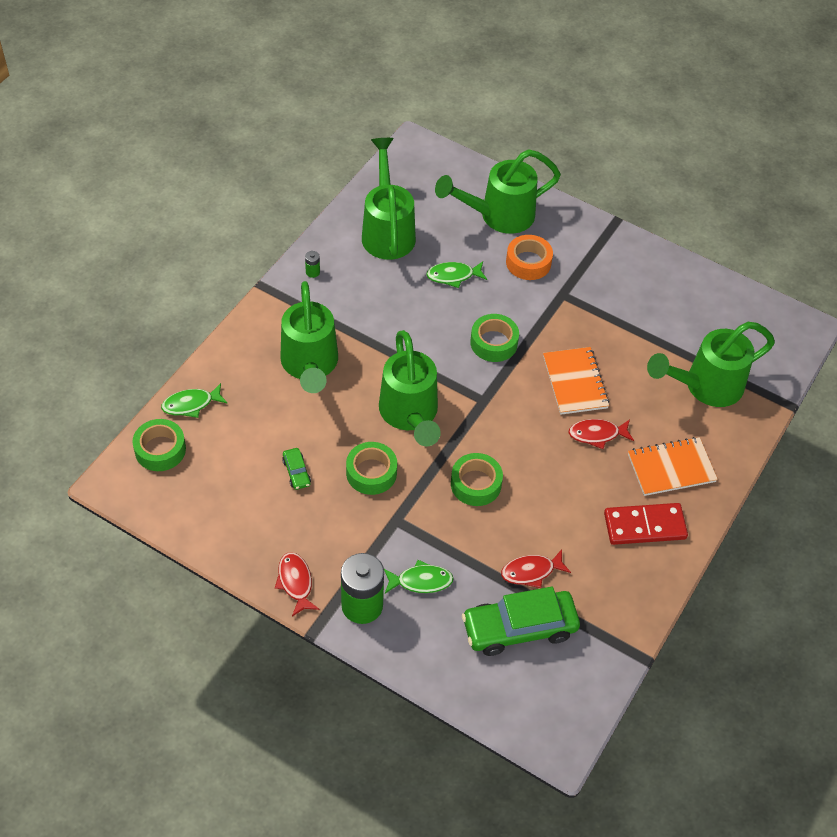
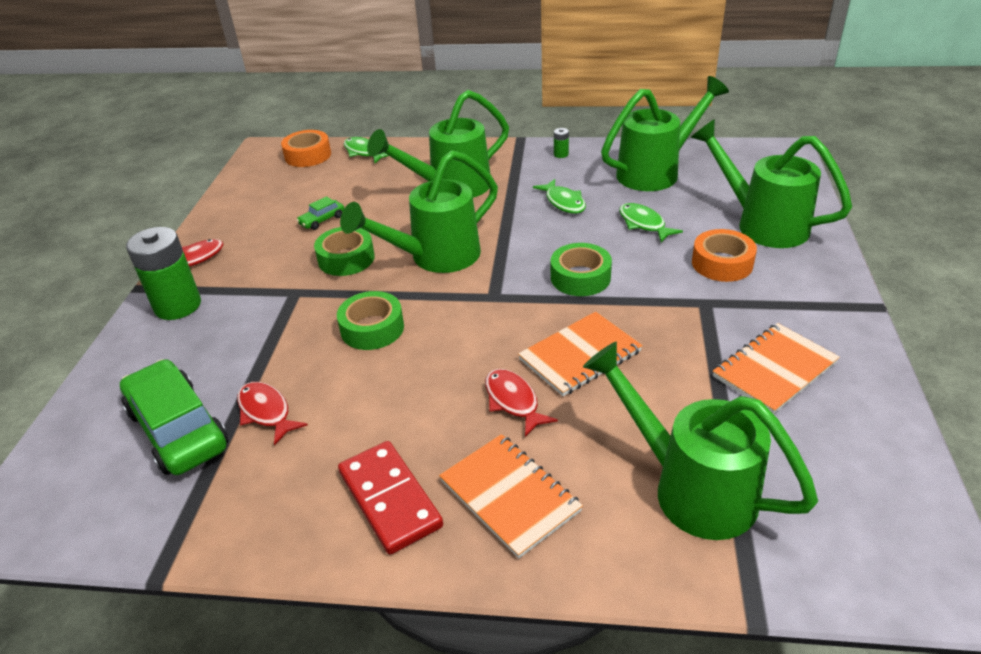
camera: 70 degrees right, 15 degrees down
(160, 450) = (308, 155): green tape -> orange tape
(421, 581) = (222, 333): green fish -> green fish (564, 202)
(641, 299) = (774, 369): none -> orange notebook

